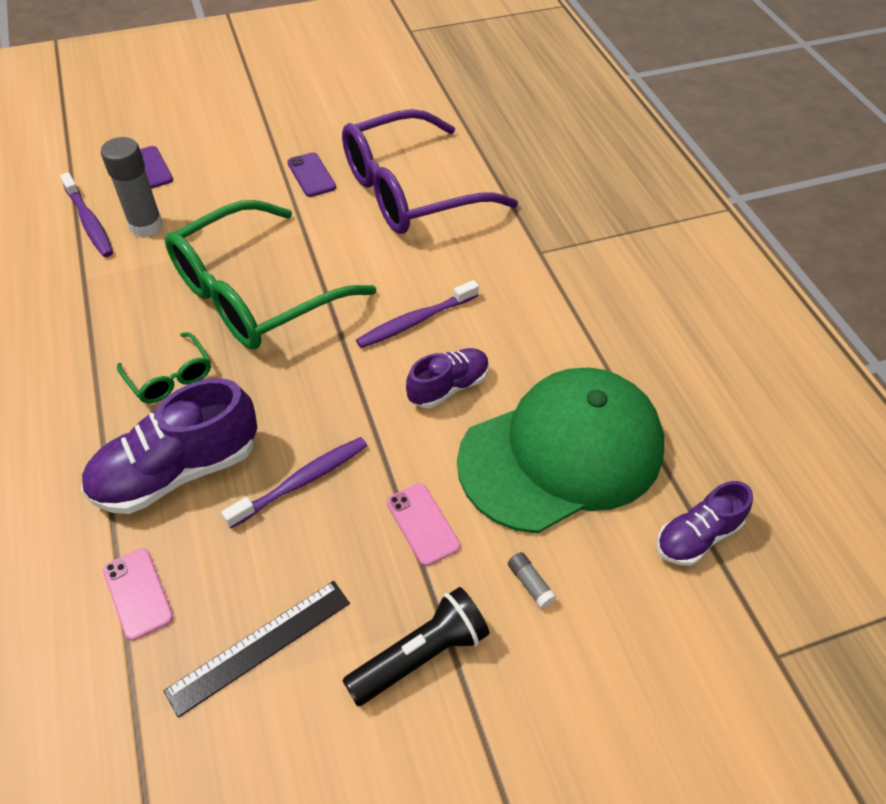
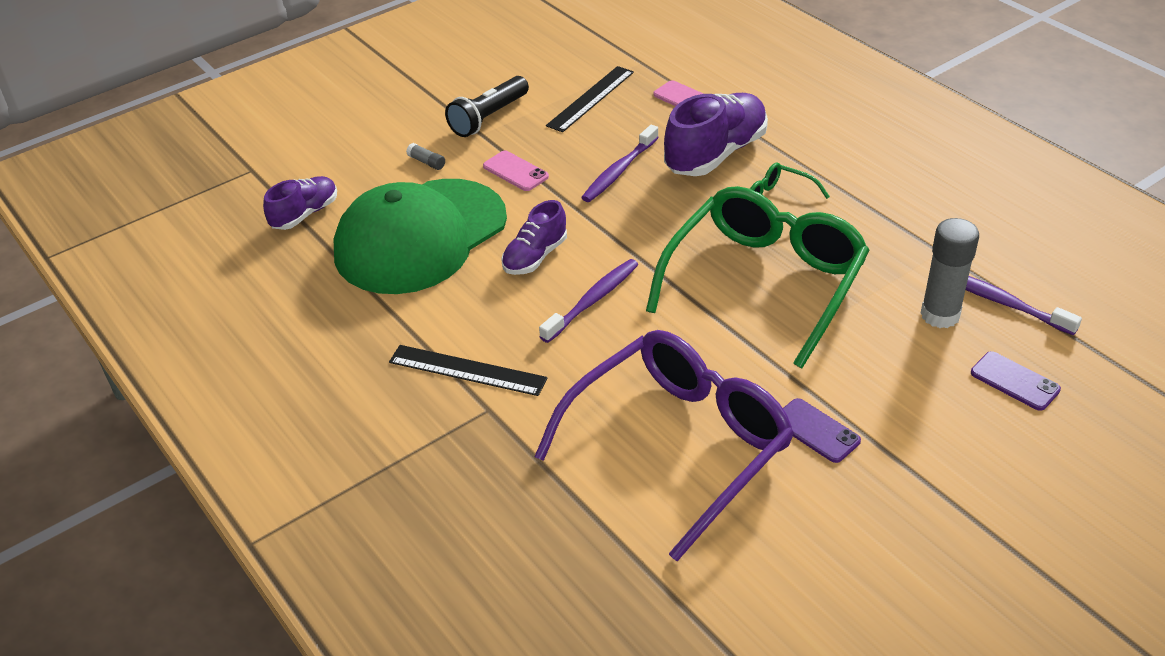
camera: 165 degrees right, 10 degrees down
(548, 288) = (467, 370): none -> black ruler

